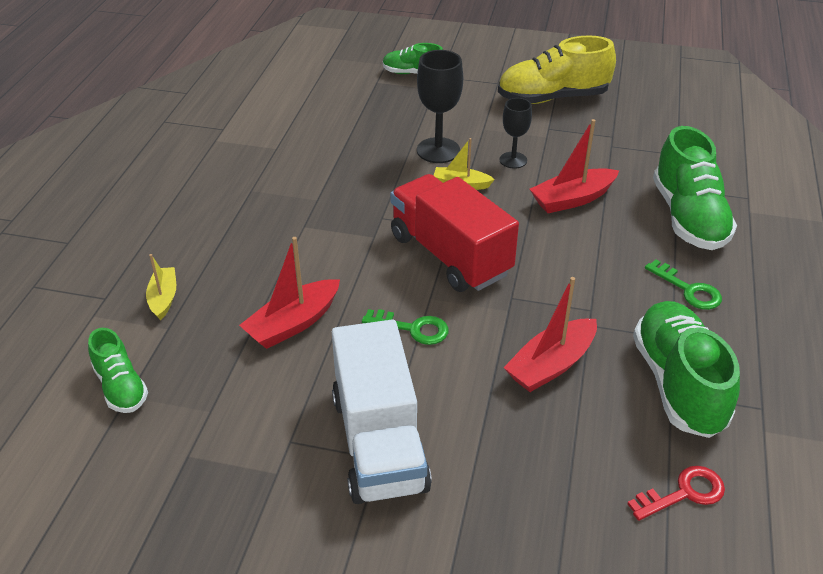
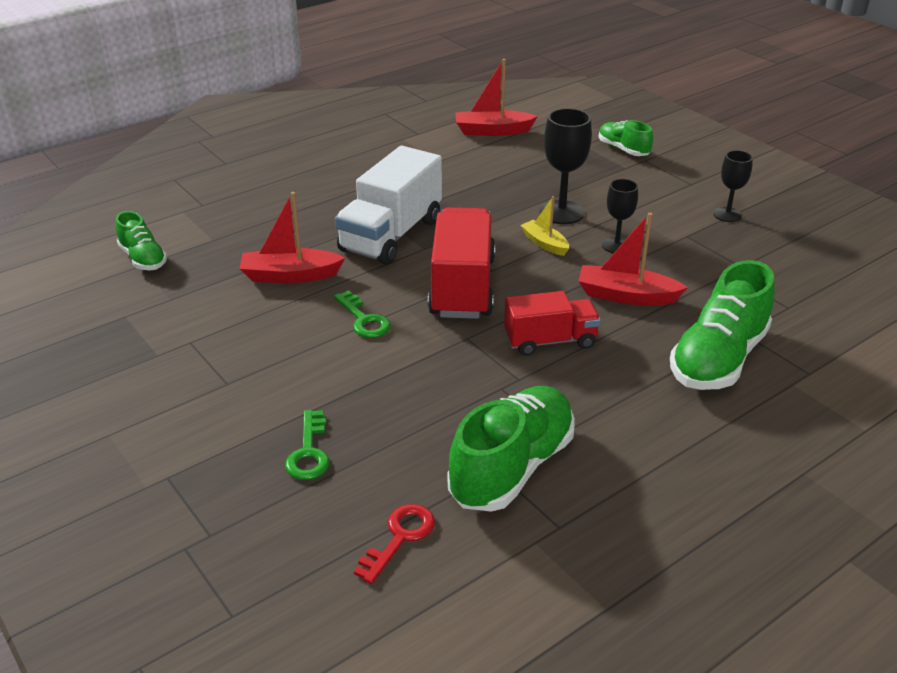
camera: 40 degrees right, 5 degrees down
(121, 387) = (143, 259): green shoe -> green shoe turned 45 degrees counterclockwise
(163, 298) = (234, 221): yellow boat -> none
(379, 442) = (240, 374): white truck -> white truck (391, 235)
(551, 365) = (429, 397): red boat -> red boat (492, 131)
(552, 98) = (727, 214): yellow shoe -> black goblet
(571, 265) = (550, 341): none -> red truck
(684, 493) = (400, 537): red key -> red key turned 75 degrees counterclockwise
(688, 290) = (630, 410): green key -> green key (309, 452)

